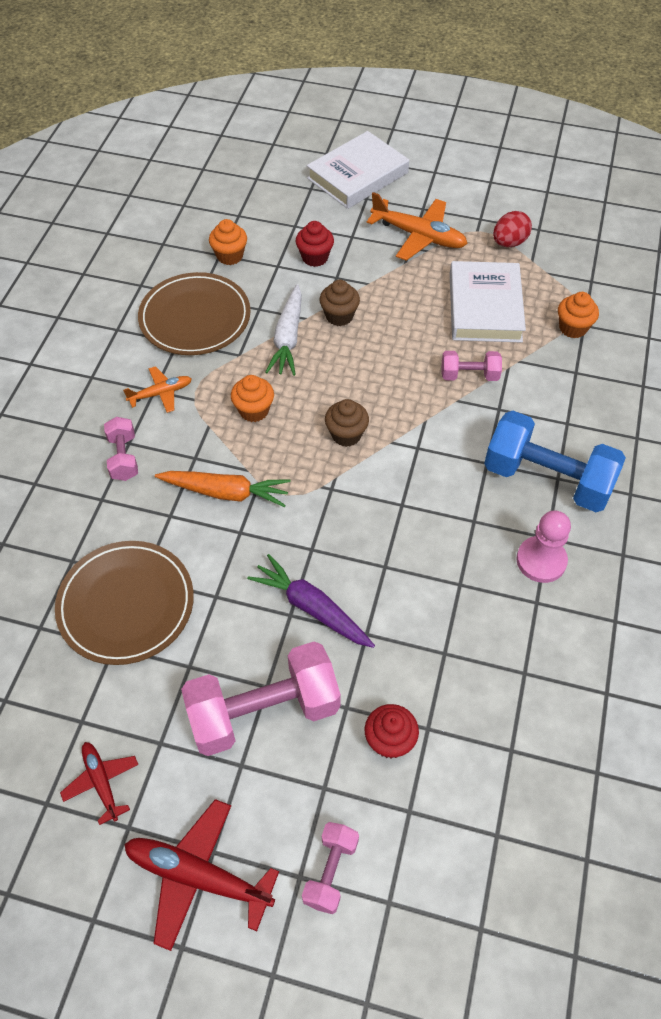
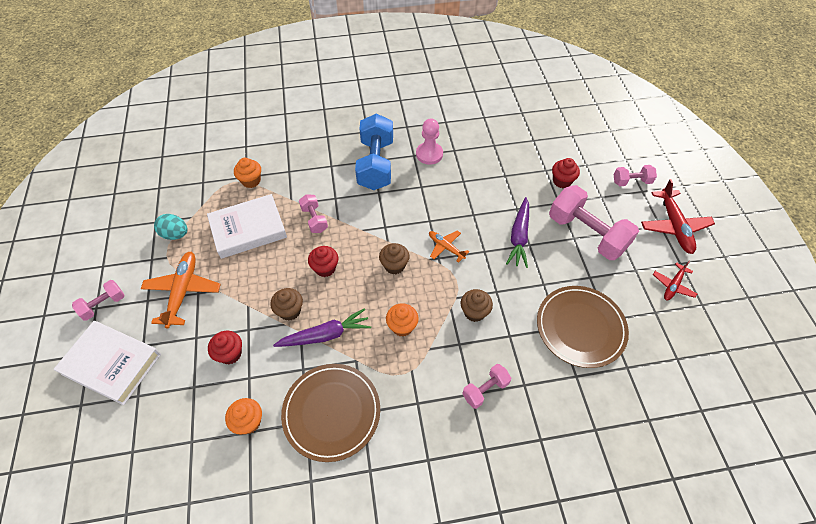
camera: 115 degrees left, 0 degrees up
(160, 393) = (418, 396): orange plane -> orange plane (446, 247)
(226, 492) = (474, 312): orange carrot -> brown cupcake
(288, 338) = (325, 335): white carrot -> purple carrot
(382, 364) = (325, 268): none -> red cupcake
(435, 177) = (103, 305): none -> pink dumbbell
(509, 243) = (175, 234): red egg -> turquoise egg

